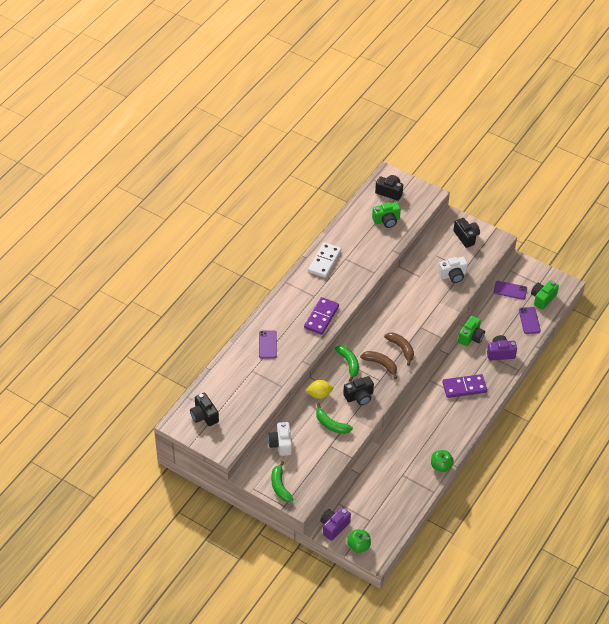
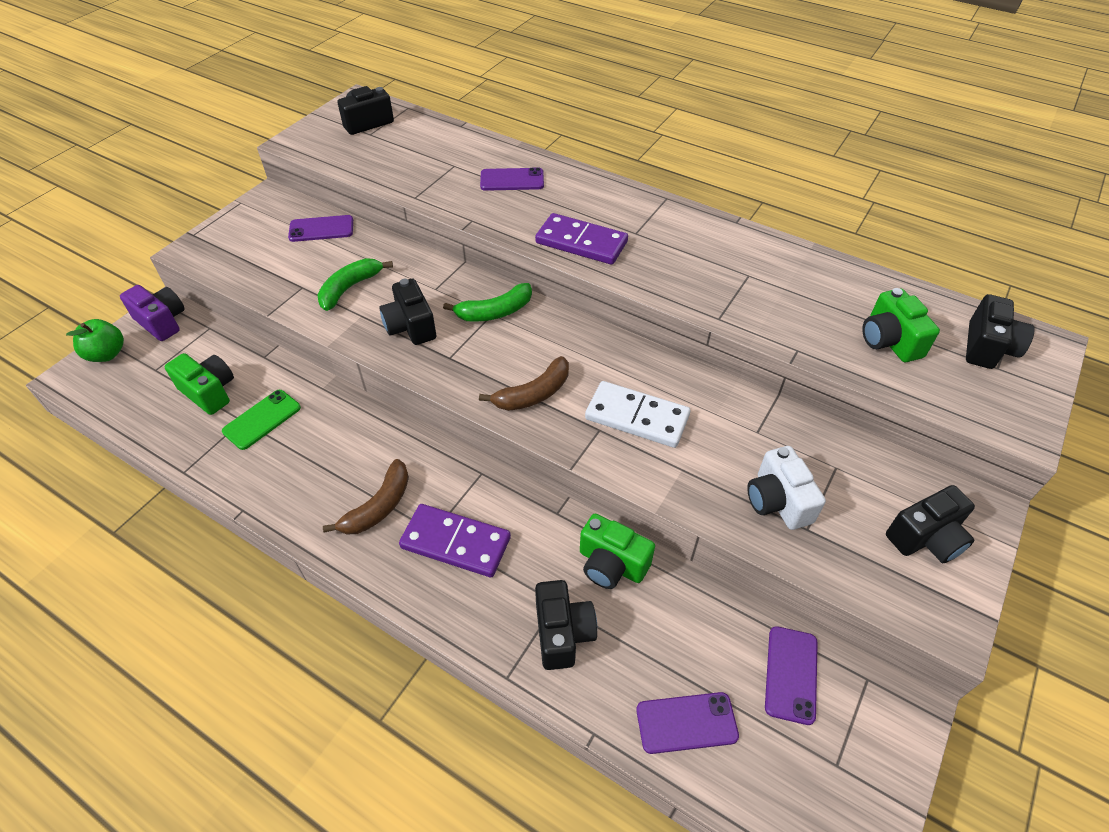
camera: 90 degrees right, 0 degrees up
(280, 486) = (234, 229): green banana -> none
(281, 444) = (321, 229): white camera -> purple phone
(319, 394) = (422, 273): yellow lemon -> none
(324, 261) = (732, 245): white domino -> white domino (637, 417)
(380, 364) = (491, 359): brown banana -> brown banana (378, 506)
(402, 466) = (262, 419): none -> green phone
(441, 466) = (244, 487): green apple -> none
(464, 387) = (456, 542): purple domino -> purple domino turned 60 degrees counterclockwise
(500, 353) = (562, 633): purple camera -> black camera
(542, 298) = (780, 772): green camera -> green camera (209, 392)

